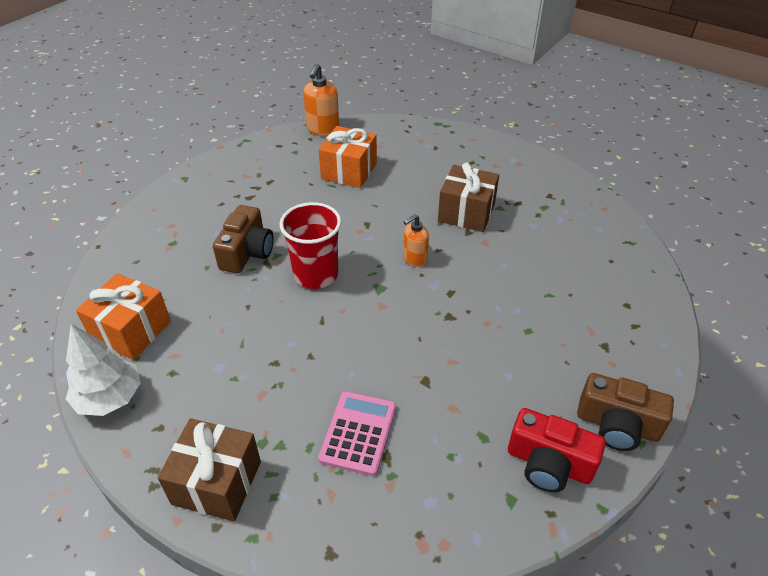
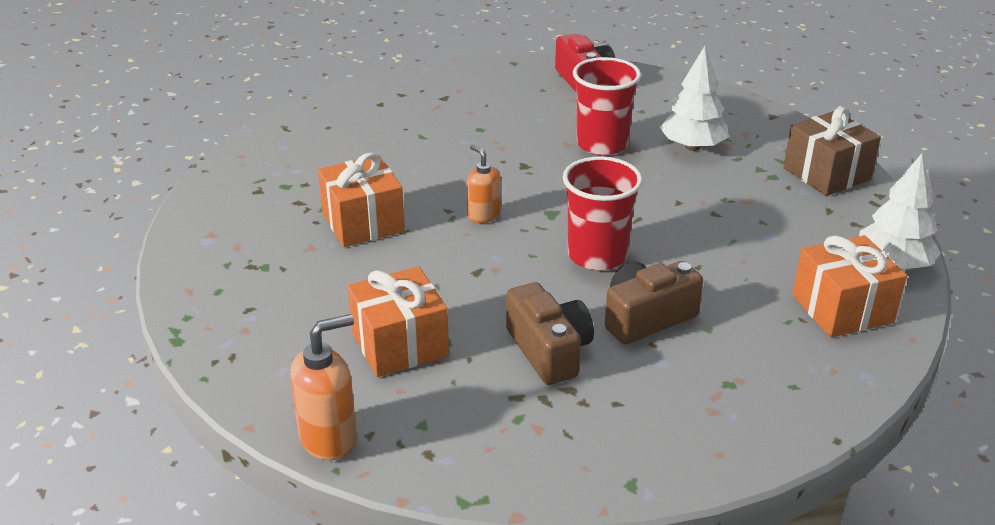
camera: 135 degrees left, 10 degrees down
(358, 433) = (692, 147): pink calculator -> white tree
(414, 259) = (483, 215): orange soap dispenser -> orange soap dispenser turned 135 degrees counterclockwise
(427, 380) = (602, 144): none -> red cup
(466, 213) = (363, 222): brown gift -> orange gift
(617, 425) = (513, 72): brown camera -> brown camera (549, 351)

